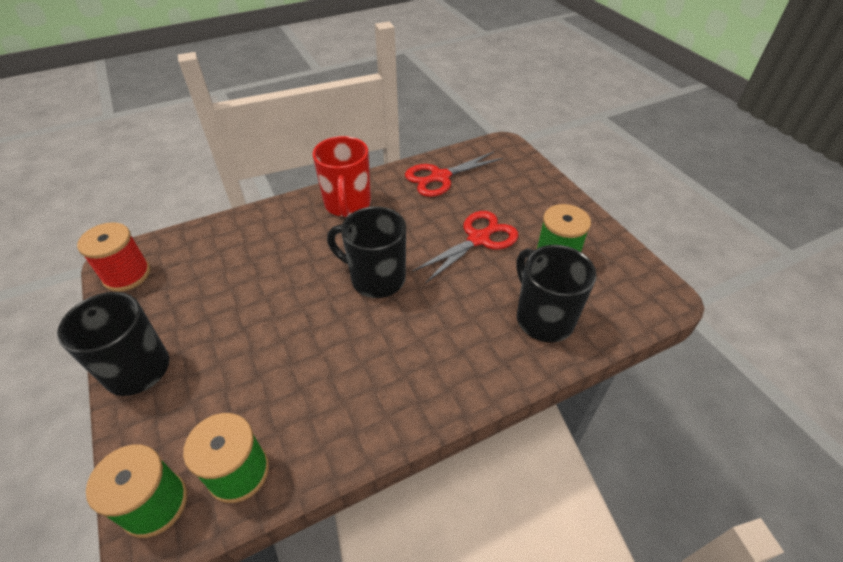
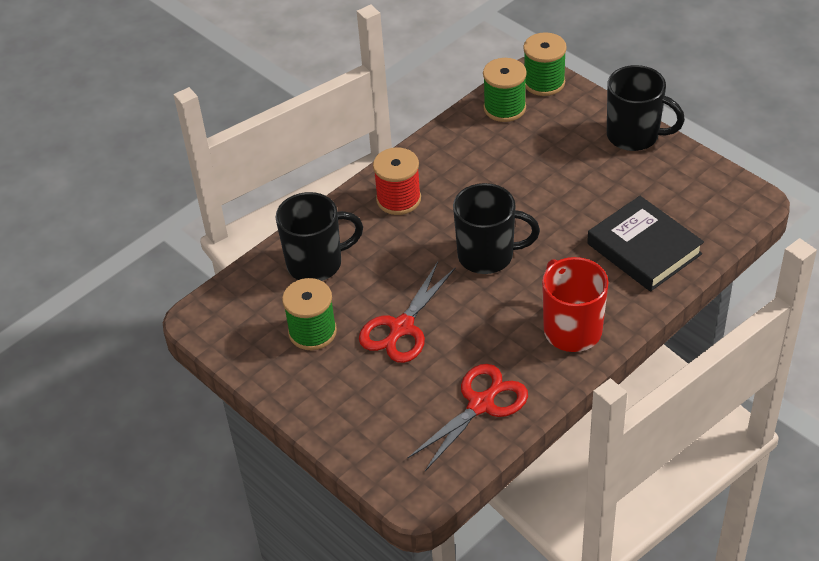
camera: 165 degrees right, 0 degrees up
(127, 275) = (726, 192): red spool -> red spool (398, 199)
(243, 246) = (644, 249): none -> black book
(543, 318) = (316, 263): black mug -> black mug turned 60 degrees counterclockwise

